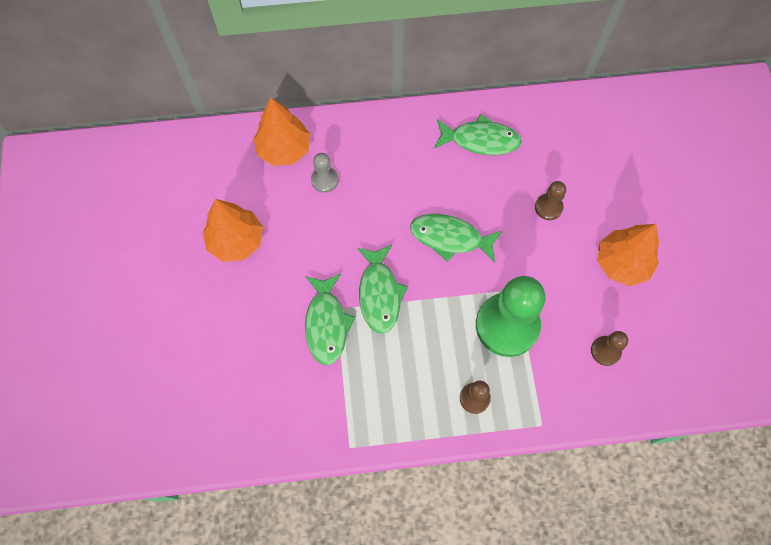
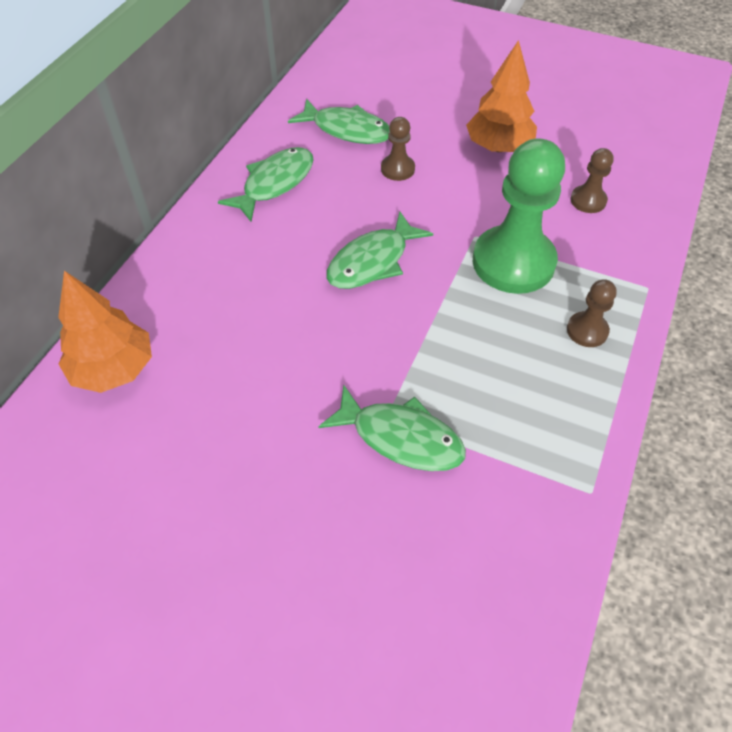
camera: 60 degrees left, 15 degrees down
(236, 241) = (198, 492): orange tree -> none
(324, 180) = (197, 346): grey pawn -> none
(379, 294) = (397, 360): green fish -> green fish (347, 130)

